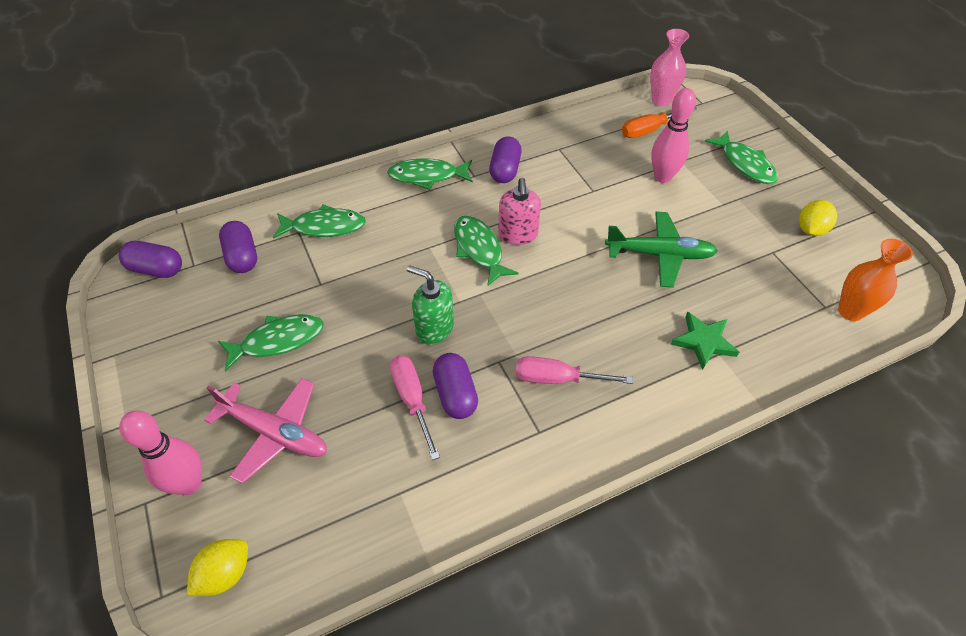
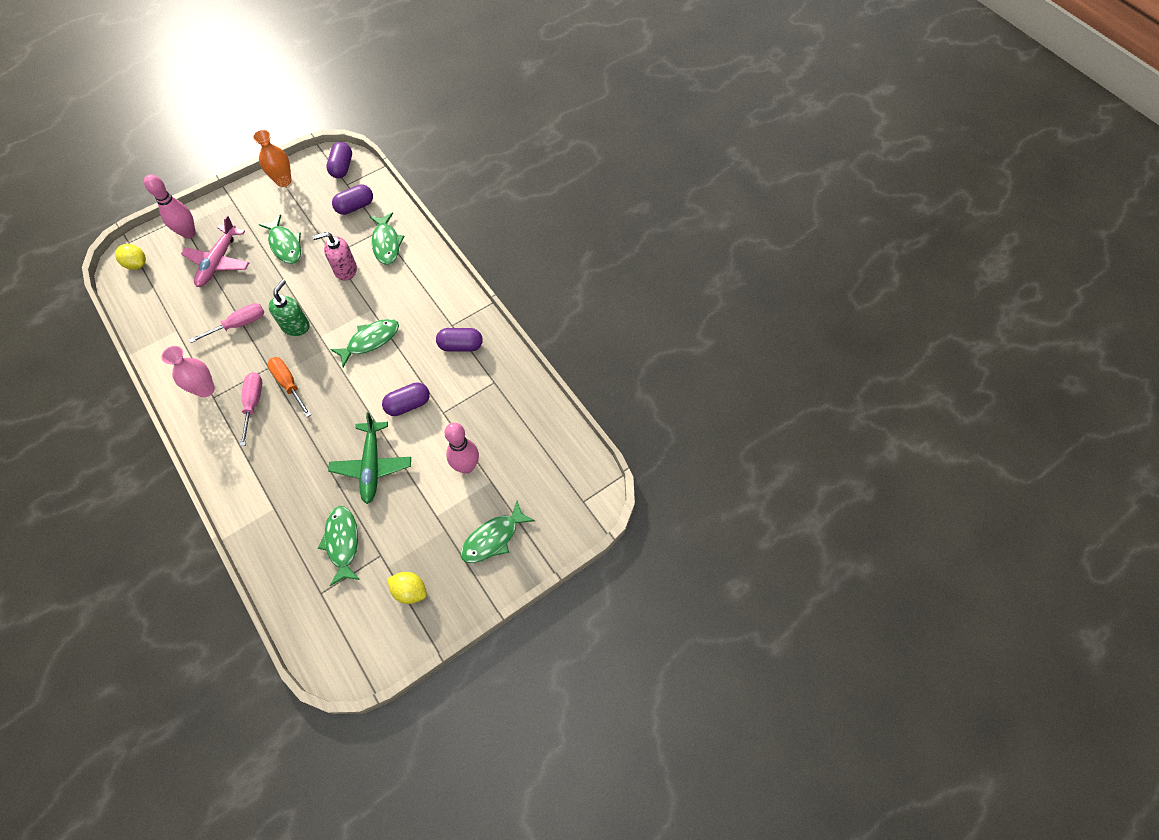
camera: 80 degrees right, 10 degrees up
(427, 176) = (447, 294): green fish -> green fish (342, 542)
(455, 394) = (243, 347): purple capsule -> purple capsule (408, 404)
(518, 234) = (387, 364): pink soap dispenser -> pink soap dispenser (345, 270)
(649, 130) = (531, 454): orange screwdriver -> orange screwdriver (289, 384)
(661, 100) = (579, 463): pink vase -> pink vase (205, 389)
(703, 342) = (284, 498): green star -> none
(850, 311) = (316, 613): orange vase -> orange vase (284, 181)

